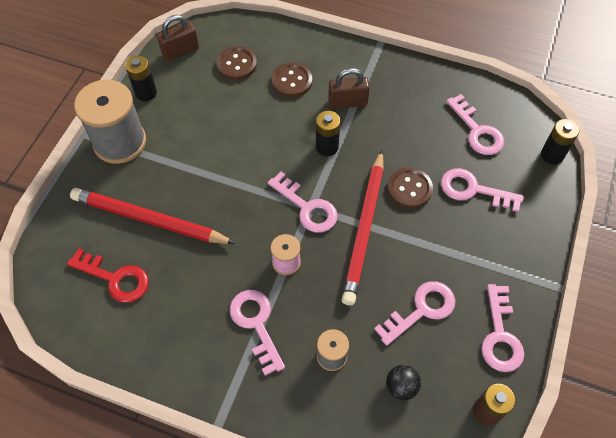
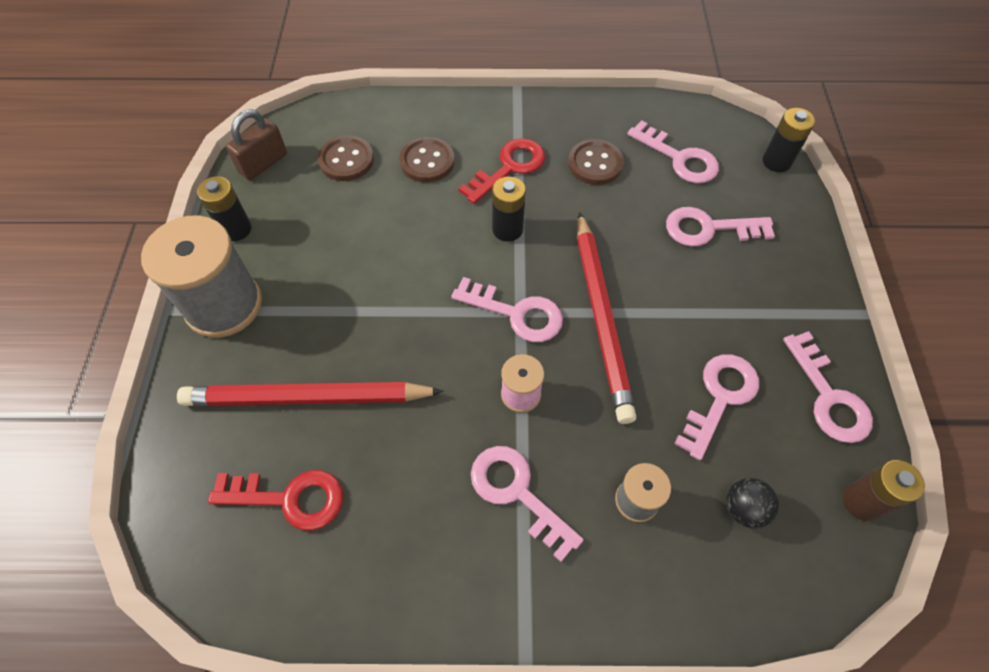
camera: 20 degrees left, 0 degrees up
(347, 102) = (509, 168): brown padlock -> red key
(409, 189) = (633, 250): brown button -> brown button (595, 164)

